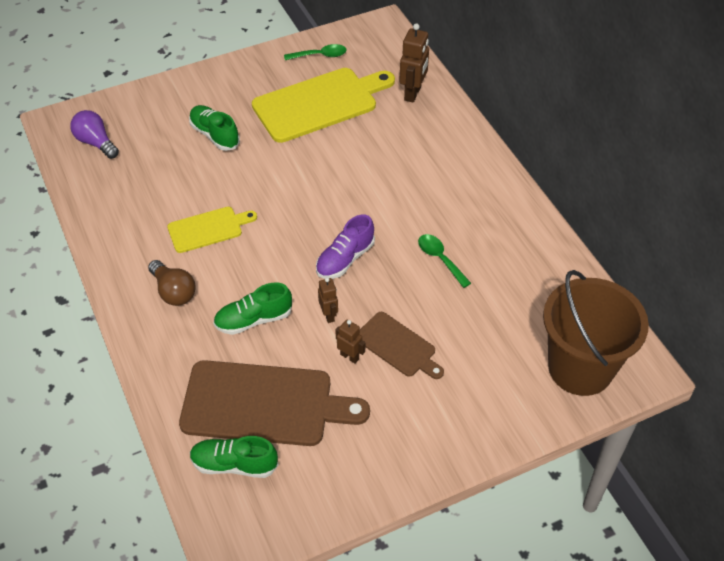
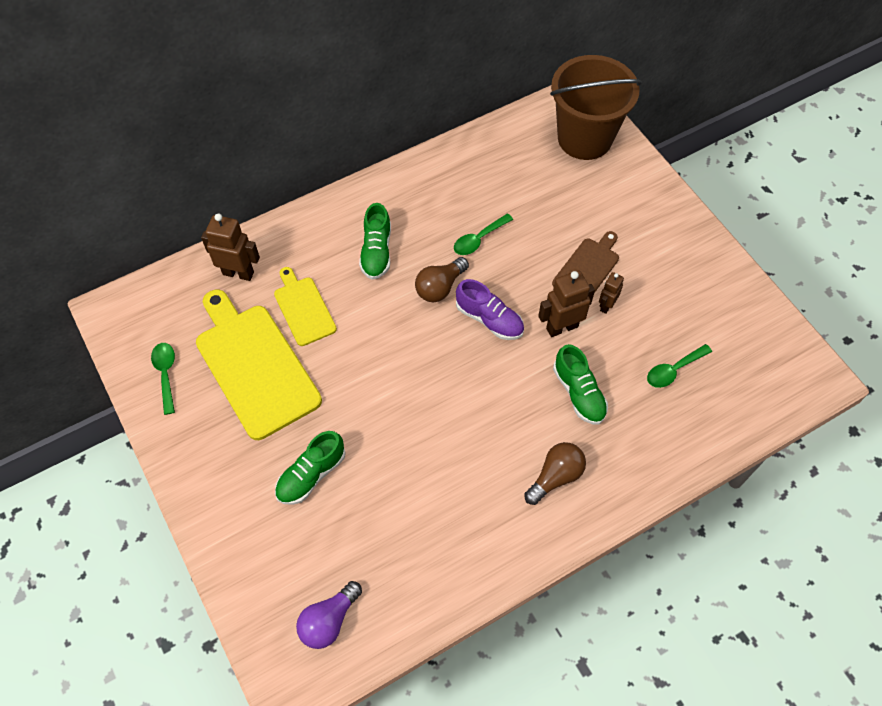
camera: 95 degrees left, 10 degrees up
(208, 229) = (463, 456): yellow cutting board -> yellow cutting board (303, 308)
(234, 464) = (741, 386): green shoe -> green shoe (376, 252)
(264, 404) = (673, 370): brown cutting board -> green spoon
(329, 315) = (562, 327): brown robot -> brown robot, size x1.70
(385, 225) = (440, 287): none -> brown light bulb

